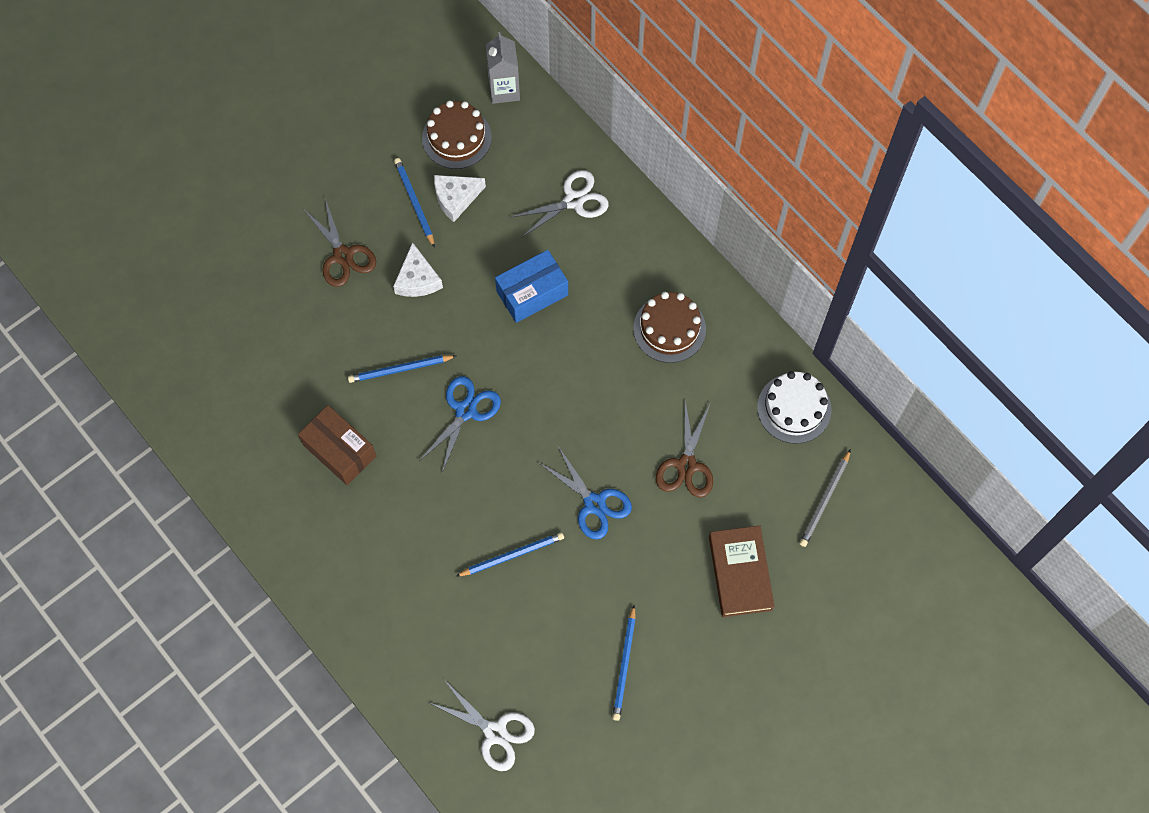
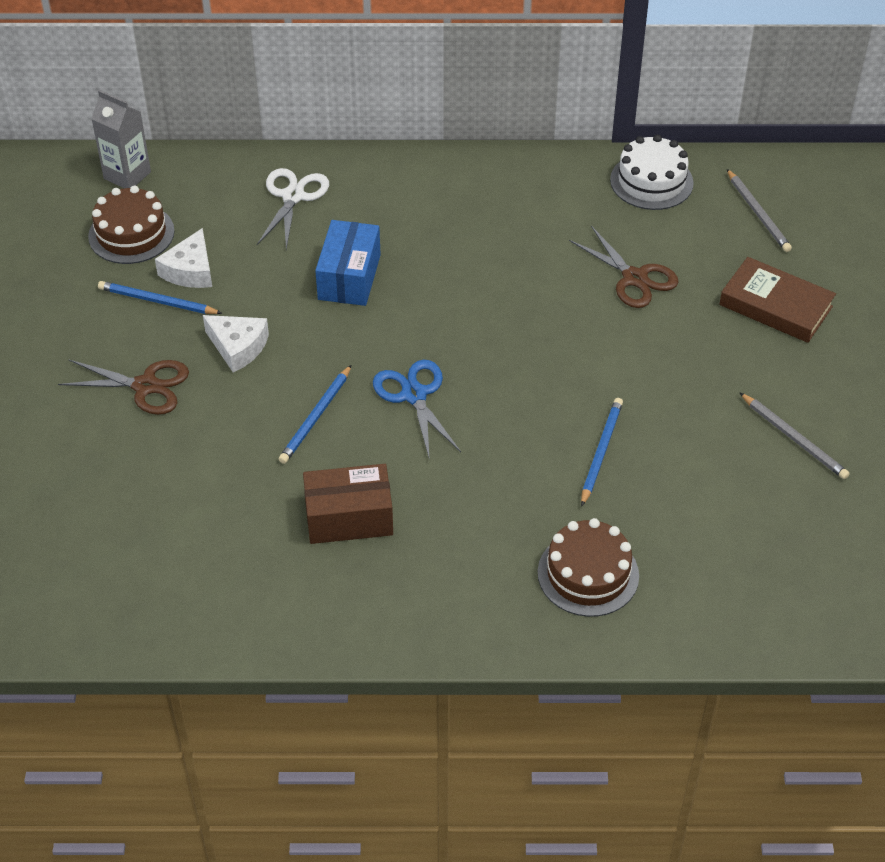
camera: 50 degrees left, 20 degrees down
(495, 732) = (778, 580): white scissors -> none
(594, 504) = (608, 361): blue scissors -> none
(624, 665) = (794, 438): blue pencil -> grey pencil
(669, 328) = (489, 211): brown cake -> brown cake (588, 574)

